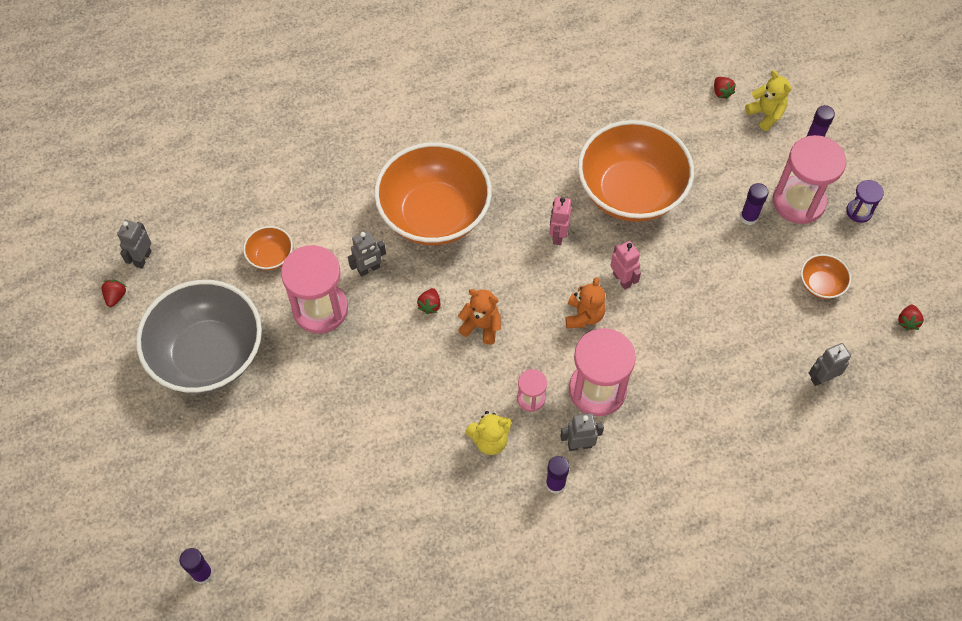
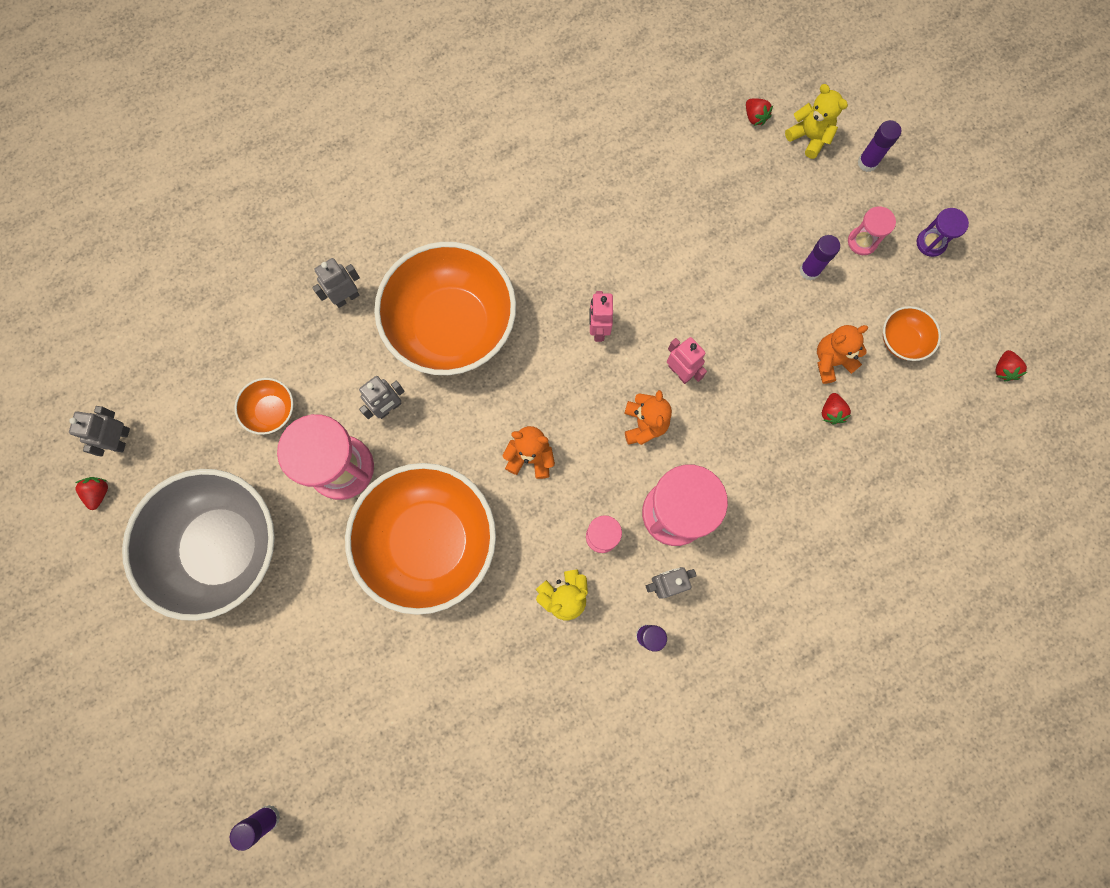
camera: 10 degrees left, 15 degrees up
(430, 305) = (467, 441): red strawberry -> red strawberry (831, 412)
(631, 192) = (672, 260): orange bowl -> orange bowl (429, 541)
(755, 291) = (831, 361): none -> orange teddy bear
(798, 202) = (862, 242): pink hourglass -> pink hourglass, size x0.49
(822, 378) = (920, 455): grey robot -> grey robot (346, 298)

